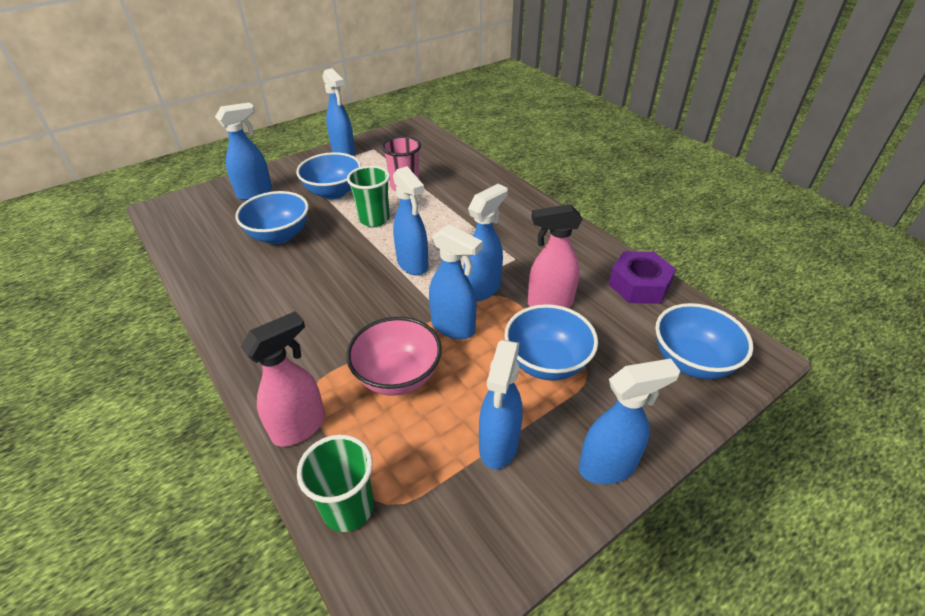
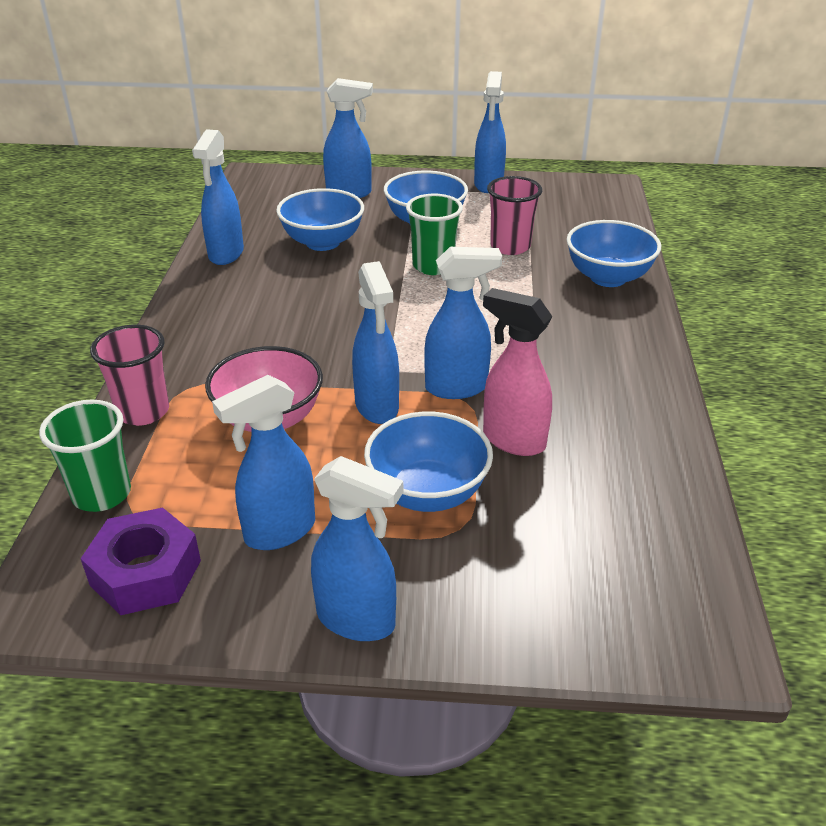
camera: 40 degrees right, 5 degrees down
(300, 427) = (143, 411): pink spray bottle -> pink cup
(413, 264) = (415, 328): blue spray bottle -> blue spray bottle (226, 254)
(639, 285) = (658, 482): purple nut -> purple nut (146, 573)
(692, 361) = (605, 595): blue bowl -> blue bowl (608, 277)

